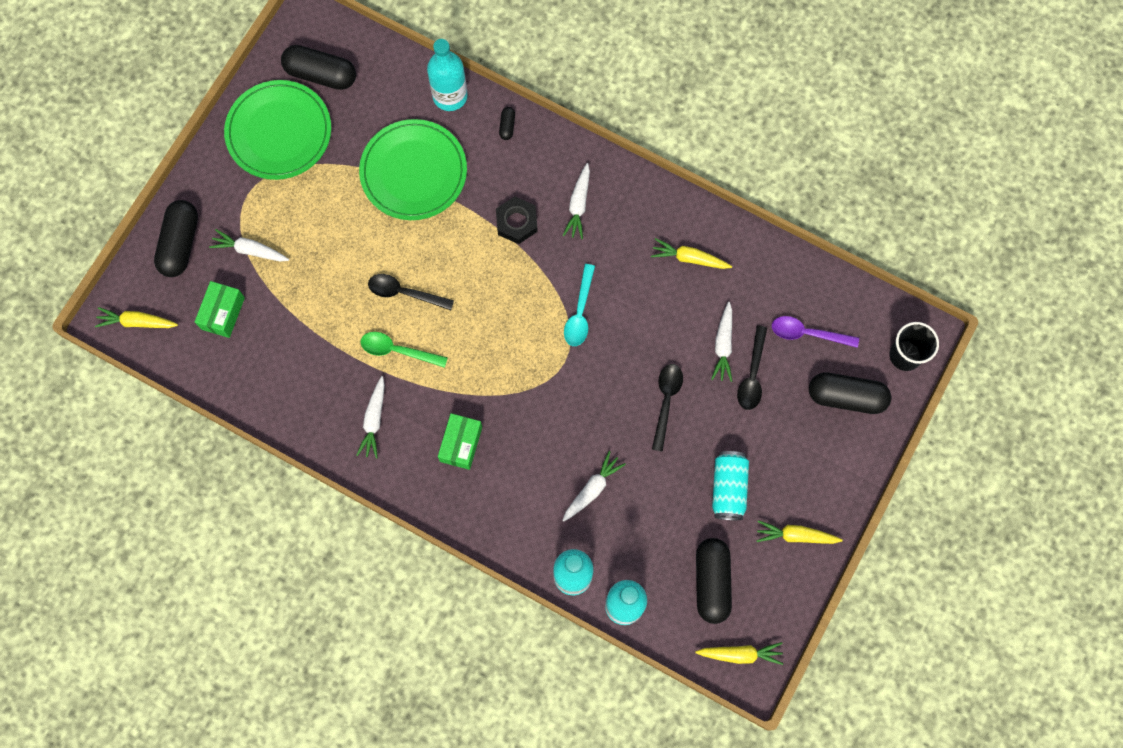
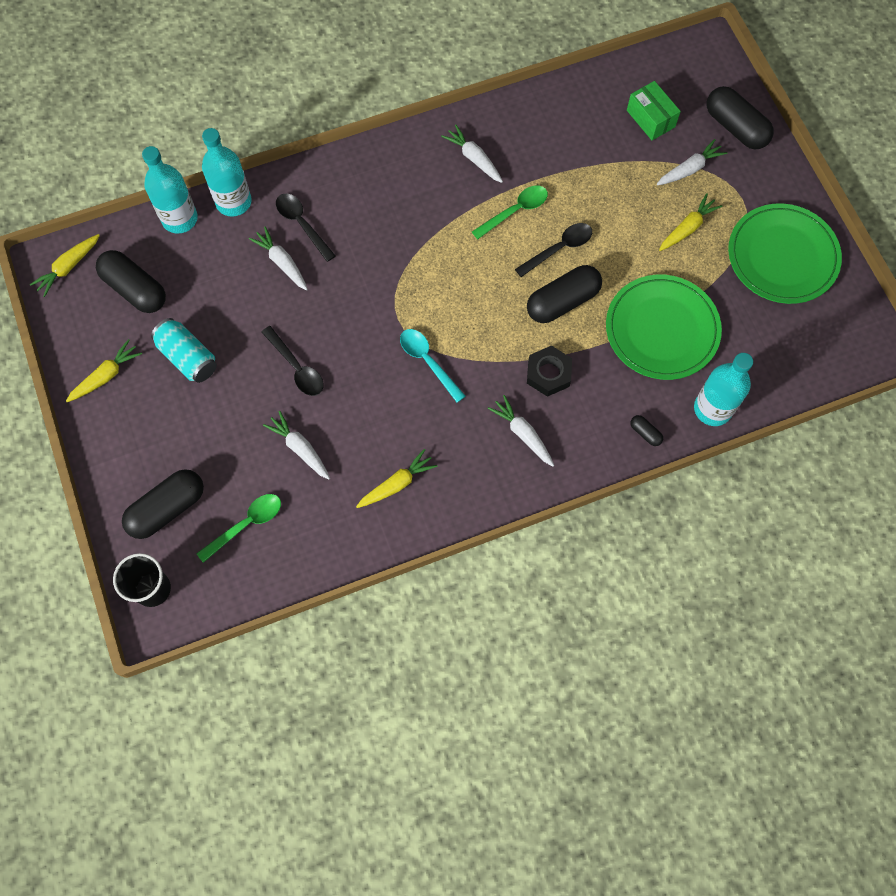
camera: 130 degrees right, 5 degrees down
(137, 322) = (691, 62): yellow carrot -> yellow carrot (687, 228)
(321, 74) = (815, 324): black capsule -> black capsule (562, 302)
(461, 444) = (401, 201): green box -> none
(592, 489) = (282, 262): white carrot -> white carrot turned 150 degrees clockwise
(752, 375) = (255, 450): black spoon -> black spoon (302, 224)
(807, 333) = (247, 524): purple spoon -> green spoon

